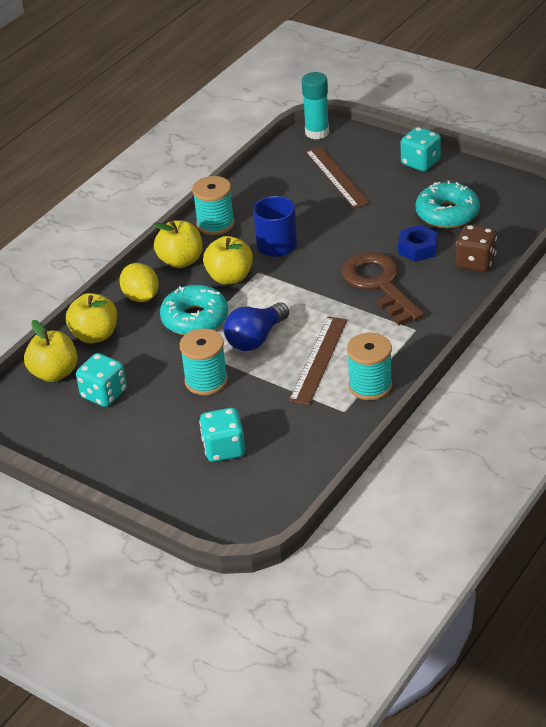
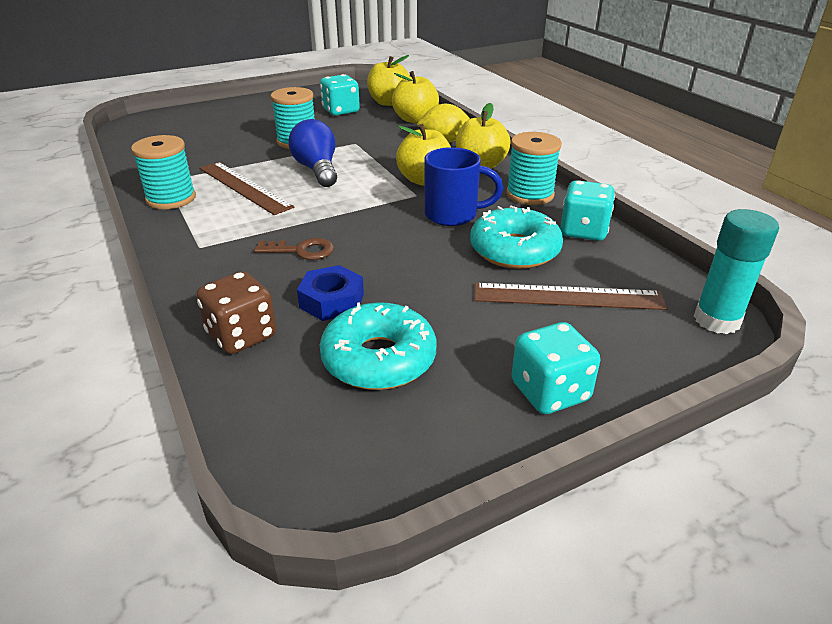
camera: 115 degrees right, 5 degrees down
(195, 319) = (383, 154): turquoise donut -> turquoise donut (514, 250)
(224, 449) = (215, 132): turquoise dice -> turquoise dice (583, 231)
(379, 284) = (301, 250): brown key -> brown key, size x0.50

